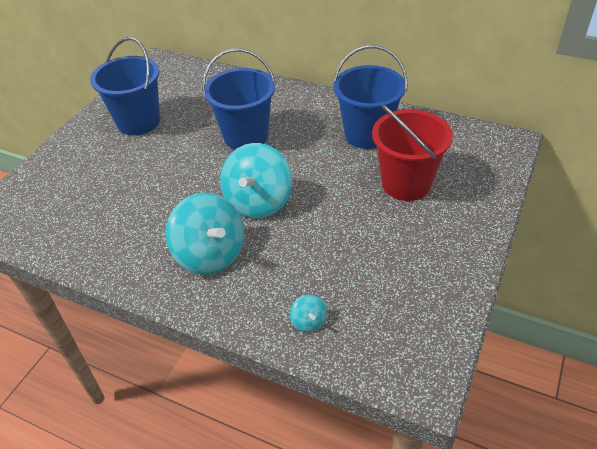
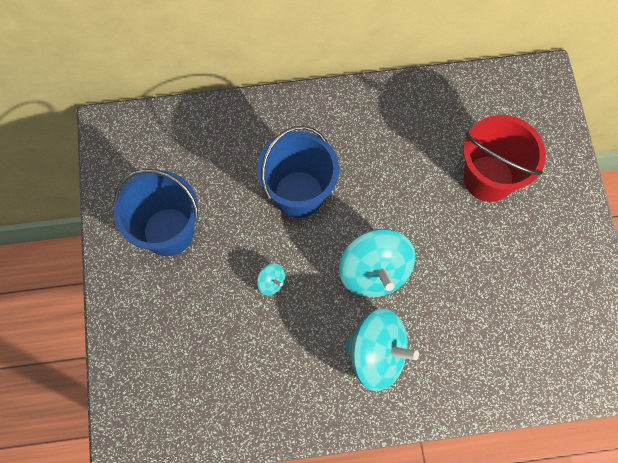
camera: 35 degrees left, 25 degrees up
(308, 321) = (506, 373): turquoise spinning top -> turquoise spinning top (271, 282)
(367, 134) = (414, 131): blue bucket -> none

